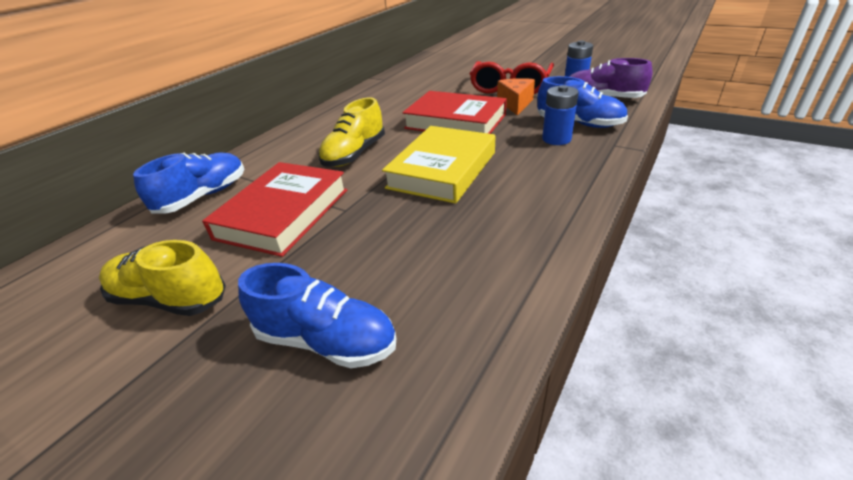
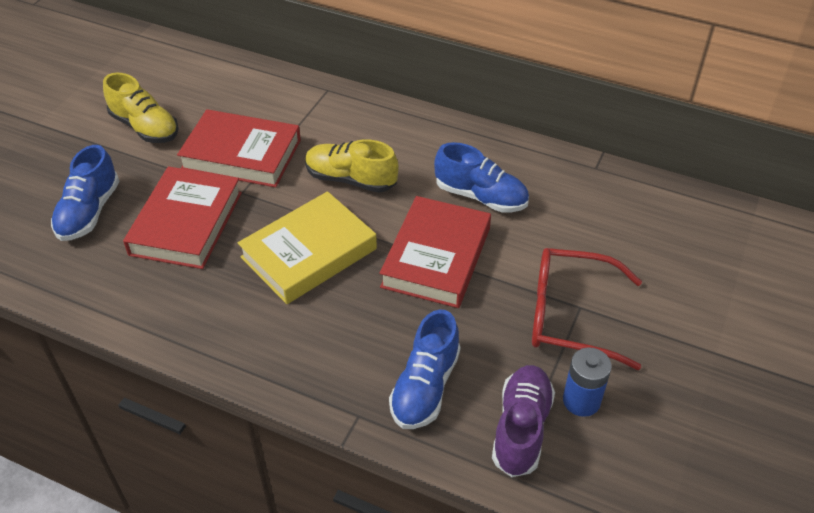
camera: 80 degrees right, 10 degrees up
(170, 299) = (145, 127): yellow shoe -> yellow shoe turned 120 degrees clockwise
(203, 196) = (277, 98): blue shoe -> blue shoe (480, 197)
(380, 244) = (186, 223): none -> red book
(442, 170) = (309, 253): yellow book -> yellow book turned 60 degrees counterclockwise
(515, 104) = (498, 320): orange cheese -> none
(556, 139) = (378, 357): blue battery -> none

